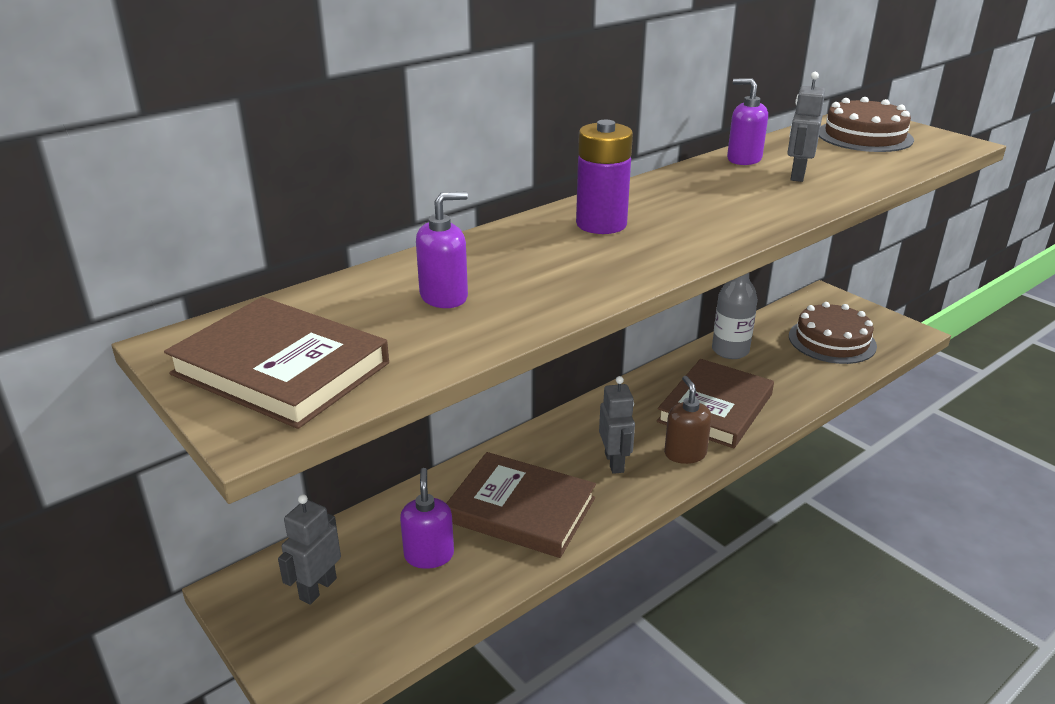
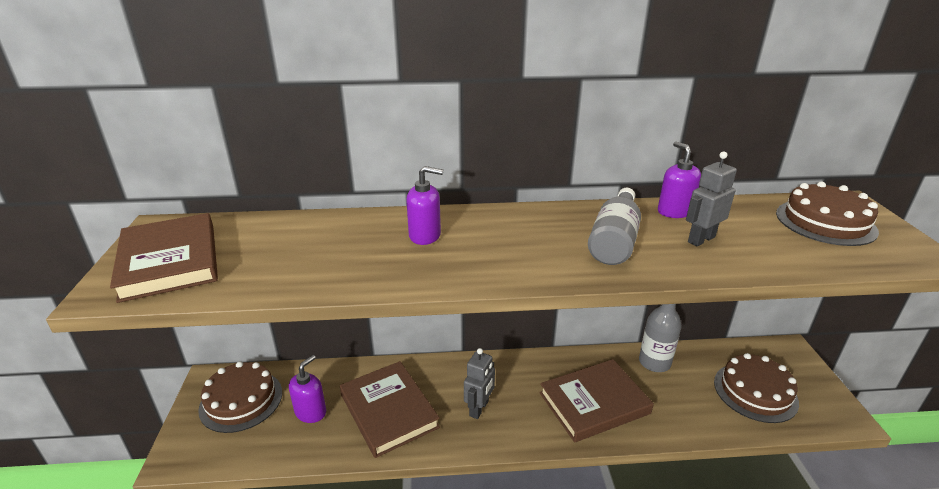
camera: 35 degrees right, 0 degrees up
(318, 589) = (241, 400): grey robot -> brown cake
(444, 297) = (312, 248): purple soap dispenser -> purple soap dispenser (425, 236)
(601, 224) = (483, 230): purple battery -> none
(685, 453) = (534, 427): brown soap dispenser -> none
(732, 197) = (614, 241): none -> grey bottle

